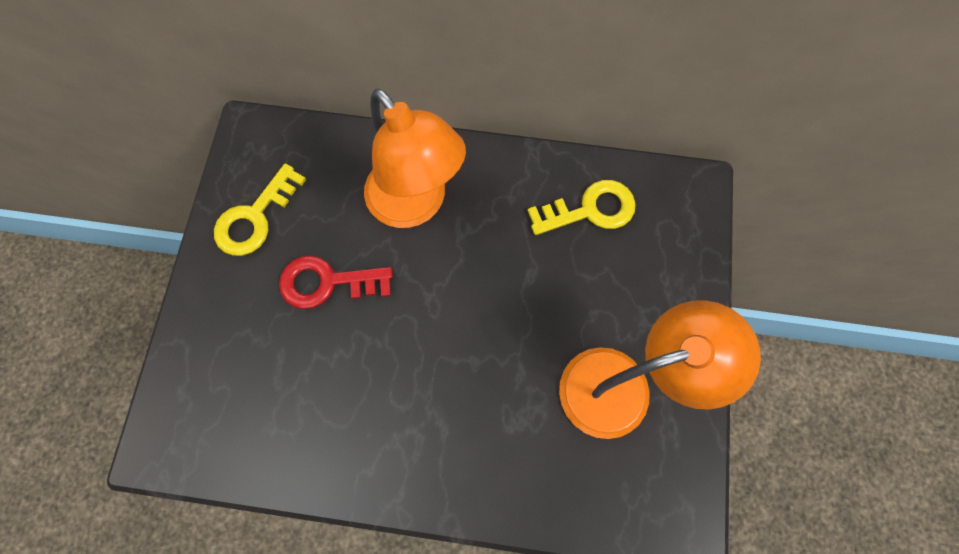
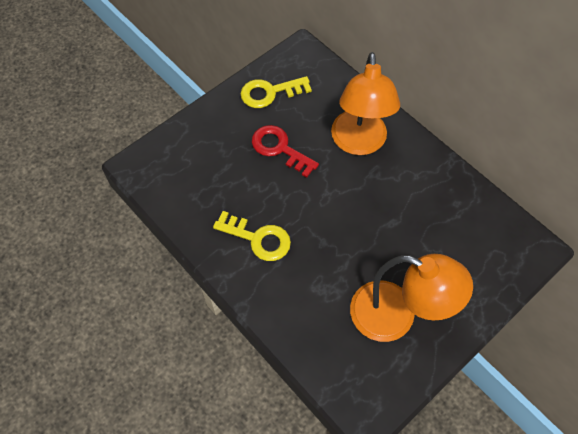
camera: 40 degrees right, 10 degrees down
(590, 210) = (458, 214): yellow key -> yellow key (258, 238)

